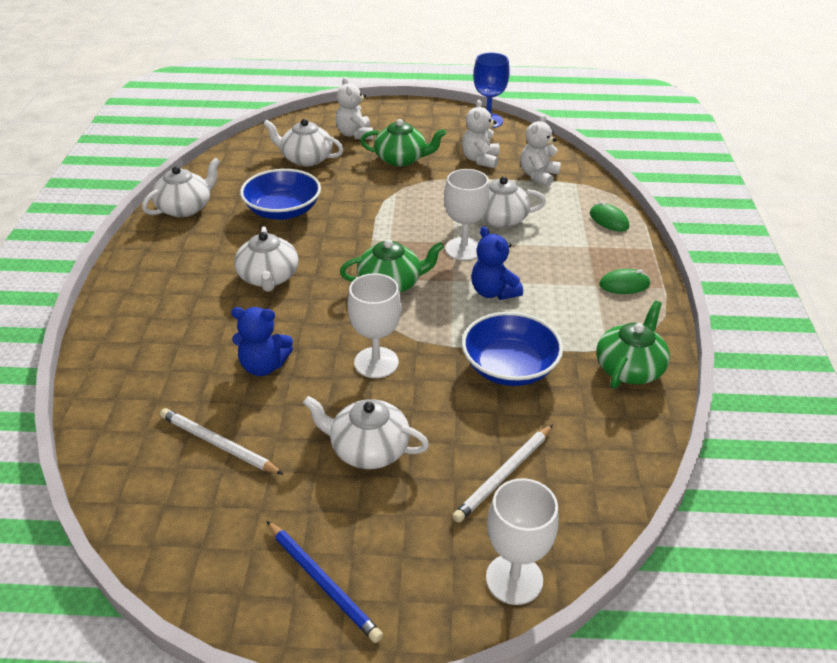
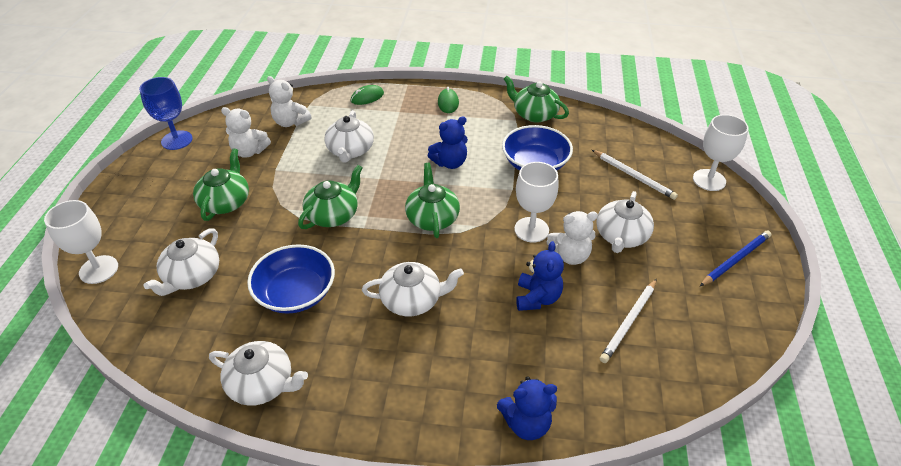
camera: 85 degrees left, 5 degrees up
(105, 356) = (526, 423): none -> blue teddy bear
(185, 208) = (262, 384): white teapot -> white teapot turned 150 degrees clockwise
(355, 134) = (155, 235): white teddy bear -> white teddy bear (570, 255)
(389, 219) = (333, 215): none -> green teapot
(464, 249) = (390, 173): white goblet -> white goblet (99, 269)

